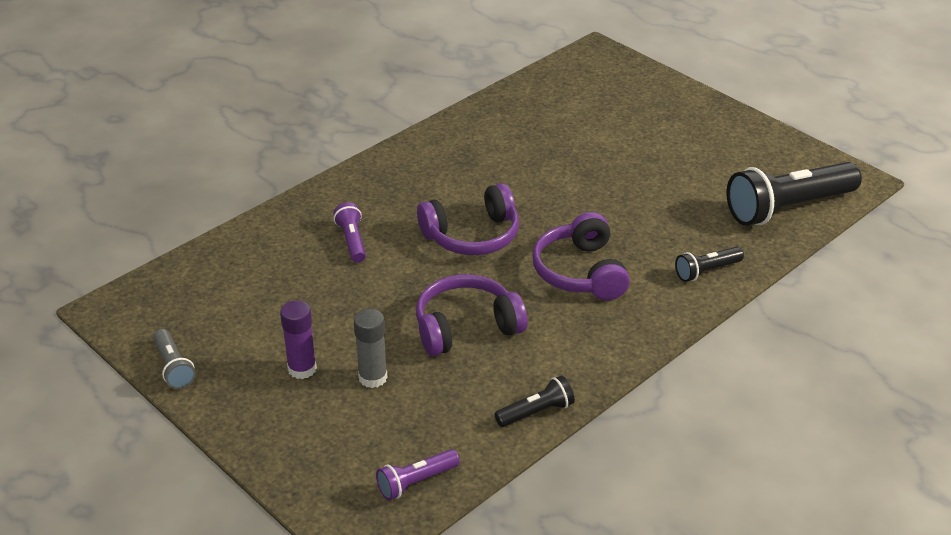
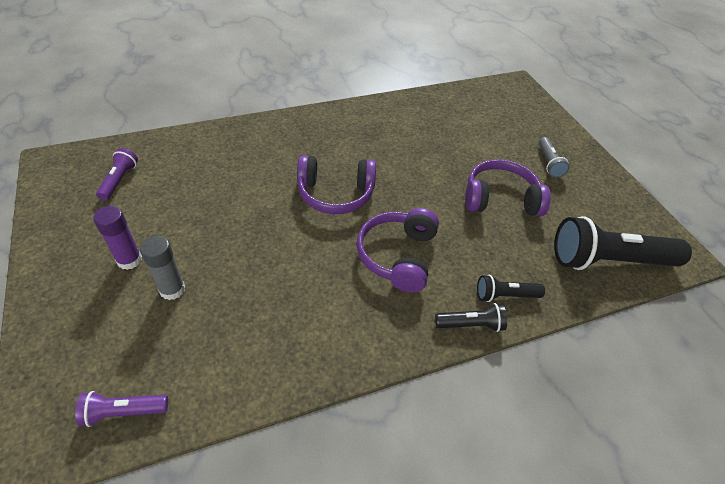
camera: 20 degrees right, 10 degrees up
(173, 367) = (48, 223): grey flashlight -> grey flashlight (548, 163)
(352, 241) = (248, 168): purple flashlight -> purple flashlight (119, 180)
(466, 327) = (275, 271): purple headphones -> purple headphones (500, 199)
(536, 412) = (273, 382): black flashlight -> black flashlight (471, 325)

